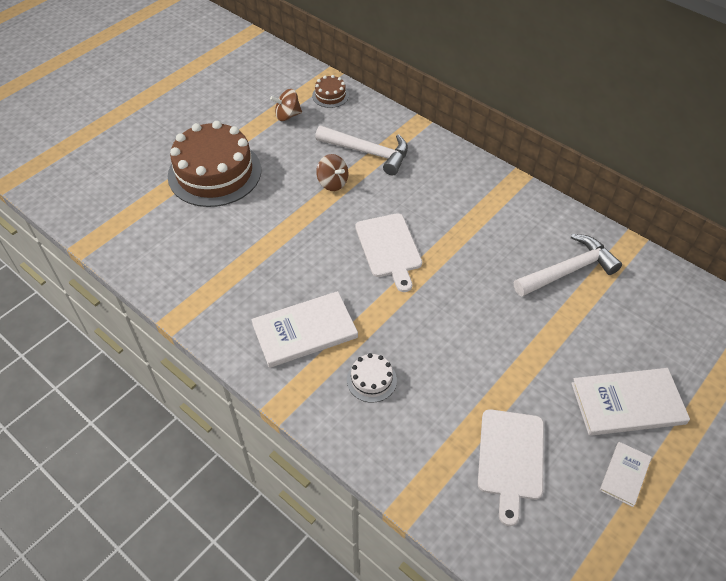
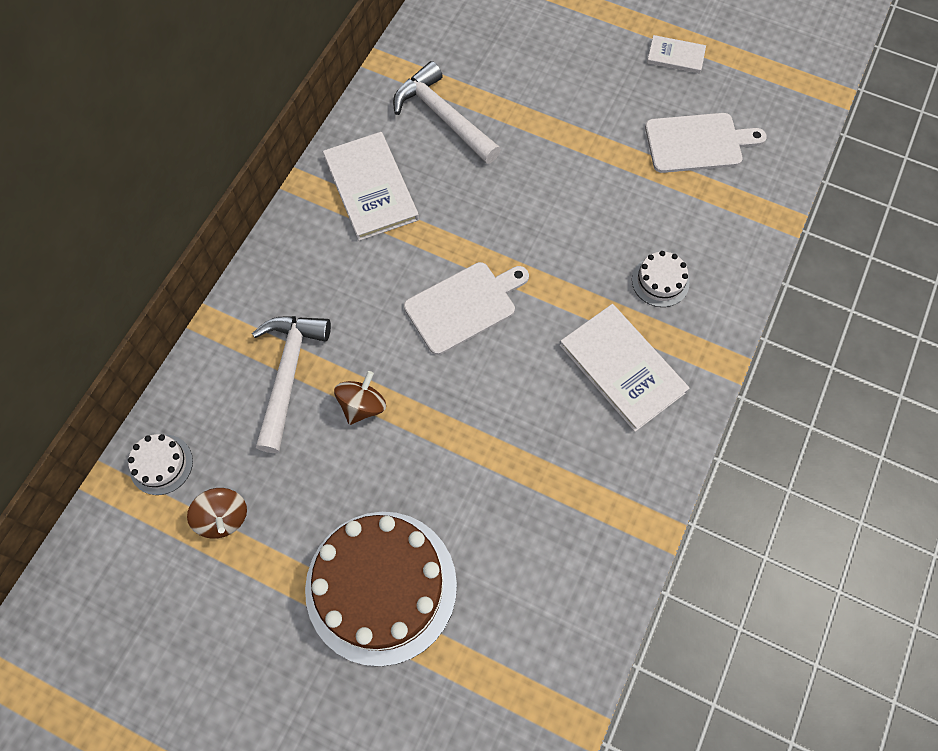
camera: 105 degrees left, 15 degrees up
(330, 95) = (161, 464): brown cake -> white cake
(627, 403) = (599, 57): white book -> white book (371, 188)

